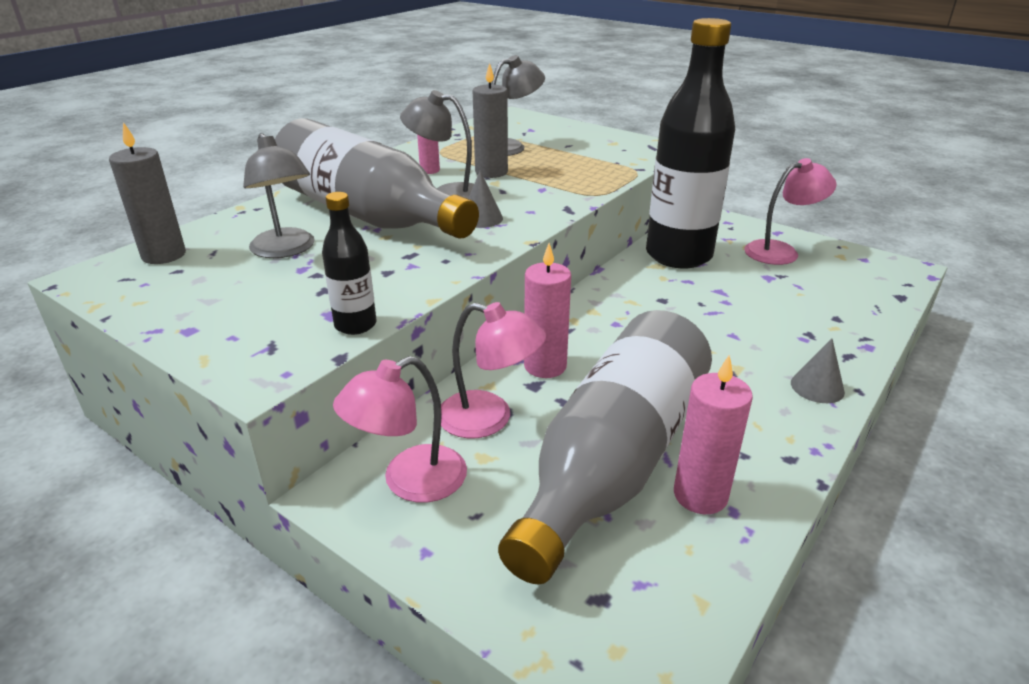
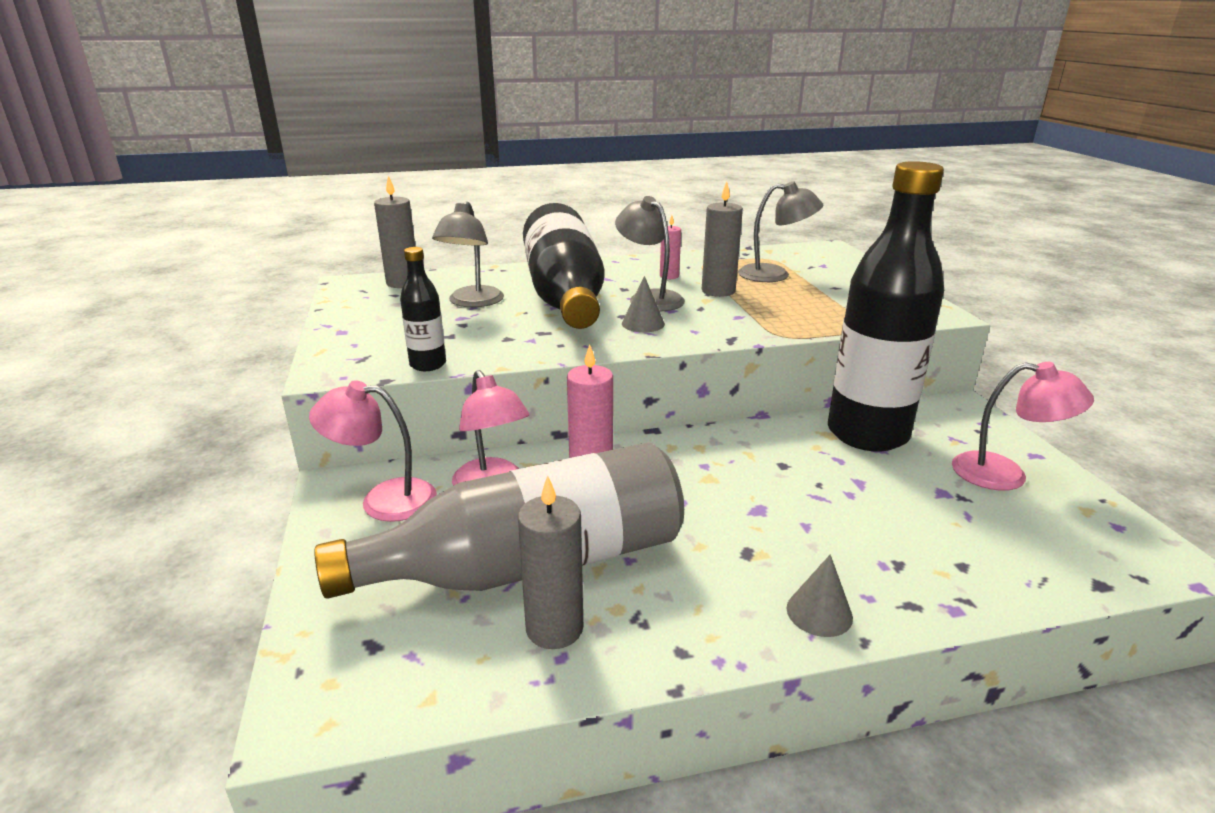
camera: 40 degrees right, 5 degrees down
(368, 215) = (564, 295): grey bottle -> black bottle
(700, 495) = (554, 628): pink candle -> grey candle

